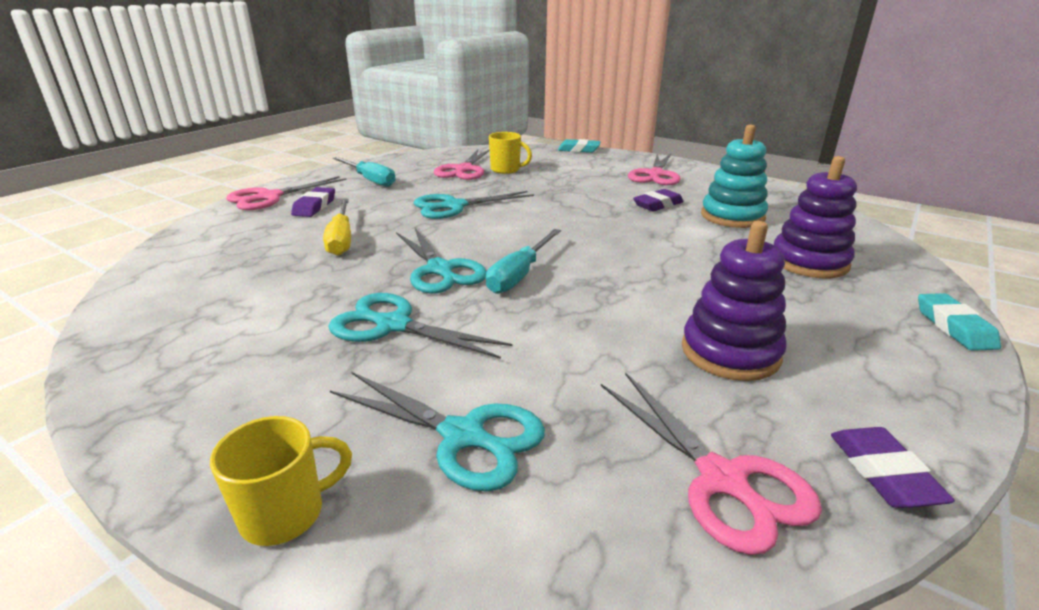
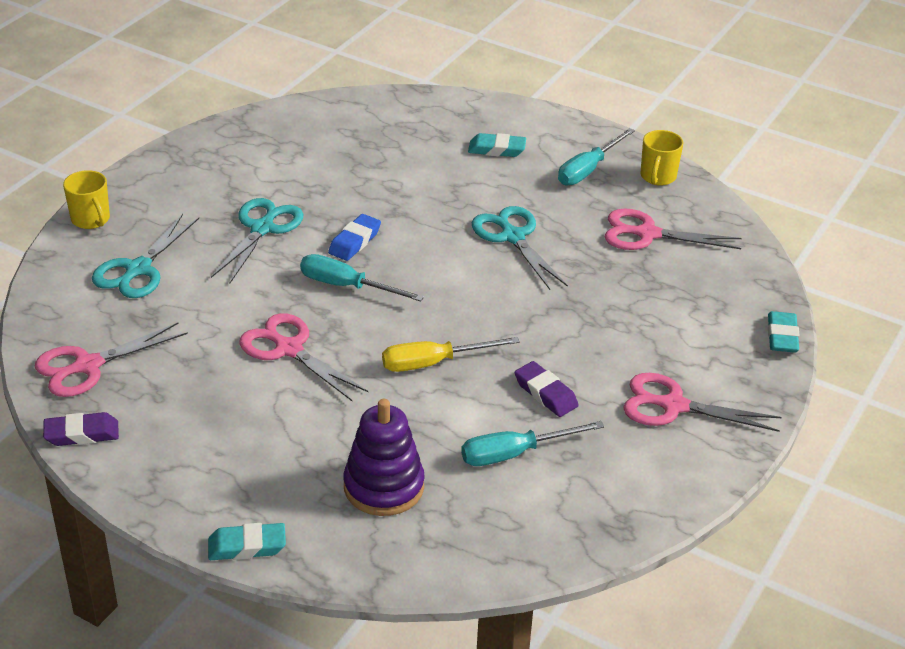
camera: 85 degrees right, 10 degrees up
(269, 197) = (518, 118): pink scissors -> pink scissors (288, 349)
(314, 206) = (497, 149): purple eraser -> turquoise eraser
(341, 239) = (415, 179): yellow screwdriver -> yellow screwdriver (433, 363)
(440, 270) = (354, 241): turquoise scissors -> blue eraser
(506, 170) = (657, 268): yellow mug -> yellow mug (657, 177)
(730, 352) = (216, 394): purple stacking toy -> none
(732, 216) = (515, 453): turquoise stacking toy -> turquoise screwdriver

